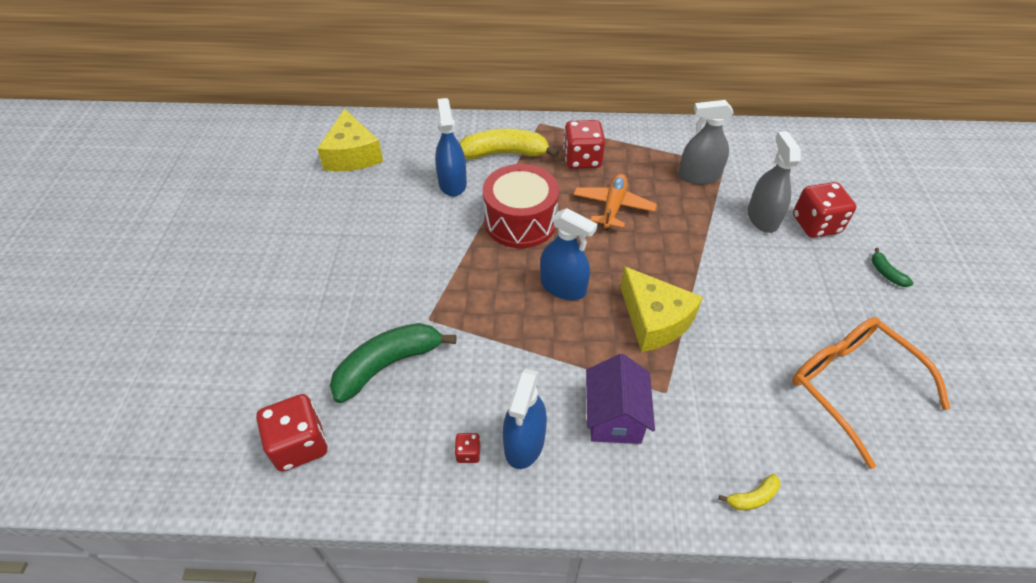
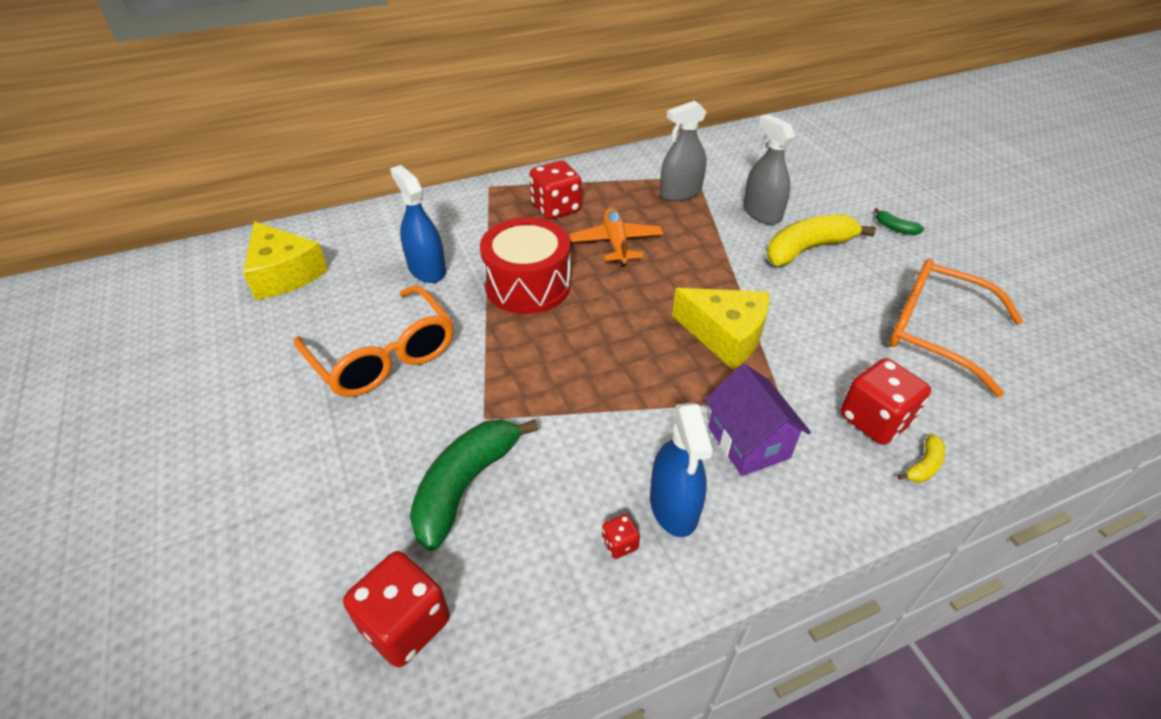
camera: 25 degrees left, 5 degrees down
(385, 244) = (384, 356): none -> orange glasses
(504, 153) = (469, 224): yellow banana -> yellow banana (808, 249)
(563, 287) = (614, 334): blue spray bottle -> none
(816, 224) = (811, 205): red dice -> red dice (874, 420)

